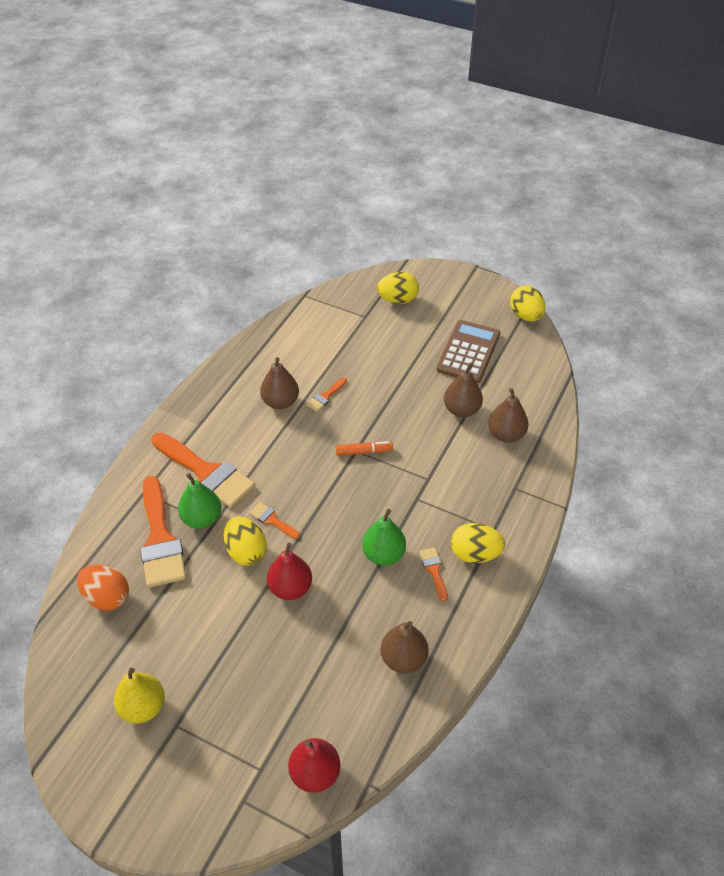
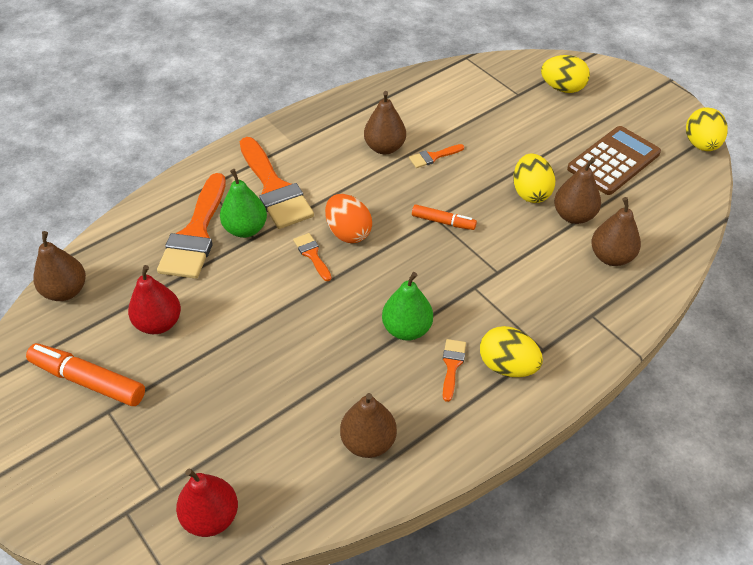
camera: 25 degrees right, 0 degrees up
(72, 636) = (65, 291): none -> brown pear
(107, 597) = (117, 268): orange egg -> orange egg (348, 232)
(143, 707) = (88, 381): yellow pear -> orange marker
(246, 551) = (269, 275): yellow egg -> yellow egg (530, 192)
(290, 588) = (292, 325): red pear -> red pear (159, 323)

